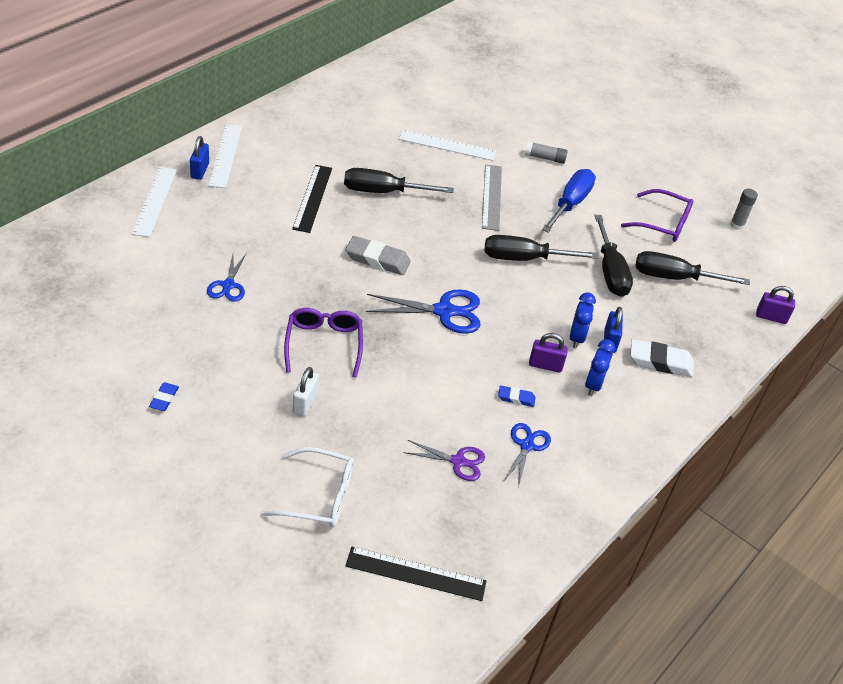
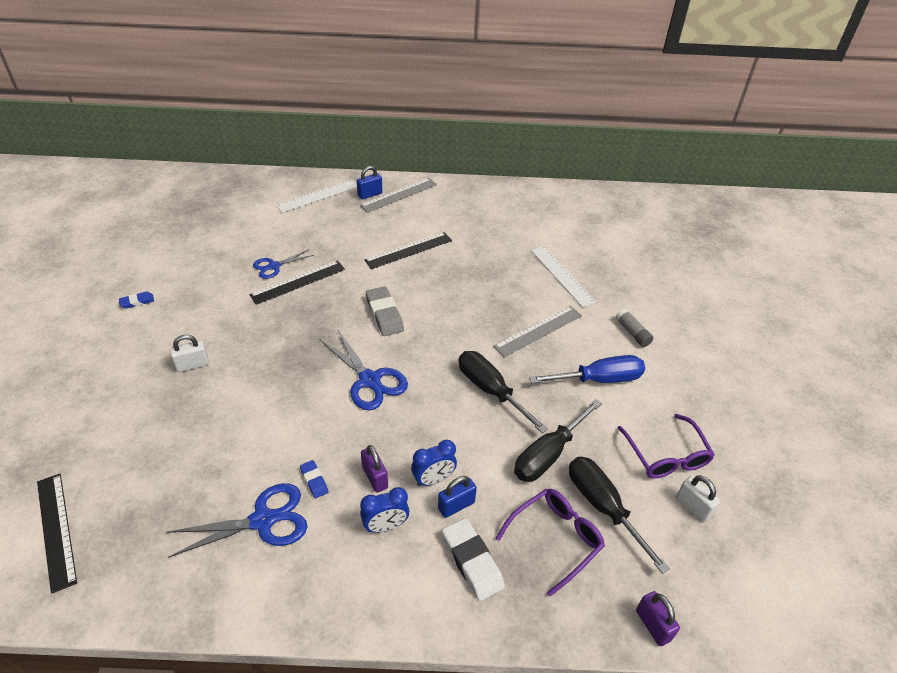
camera: 55 degrees right, 0 degrees up
(225, 155) = (399, 195): white ruler -> grey ruler
(271, 283) = (298, 282): none -> black ruler
(319, 496) = (101, 426): white glasses -> none
(323, 344) = (263, 340): purple glasses -> purple glasses (555, 539)
(383, 192) = (462, 276): black screwdriver -> none
(458, 461) = (204, 485): purple scissors -> none
(526, 446) = (262, 520): blue scissors -> blue scissors, size x1.61
(710, 242) = (693, 506): none -> white padlock
(737, 225) = (750, 515): grey glue stick -> none

